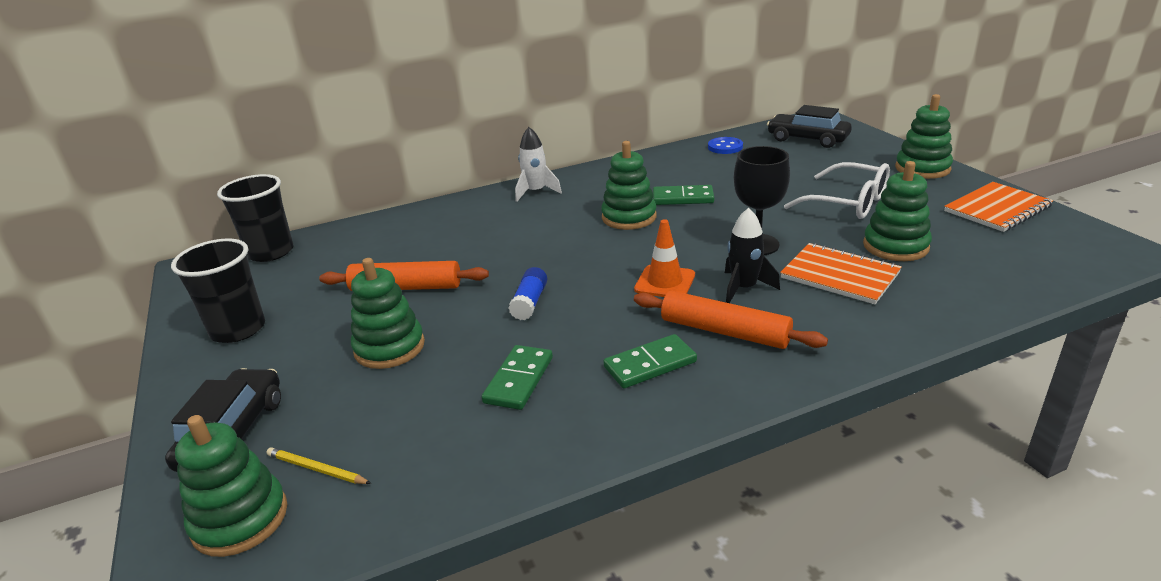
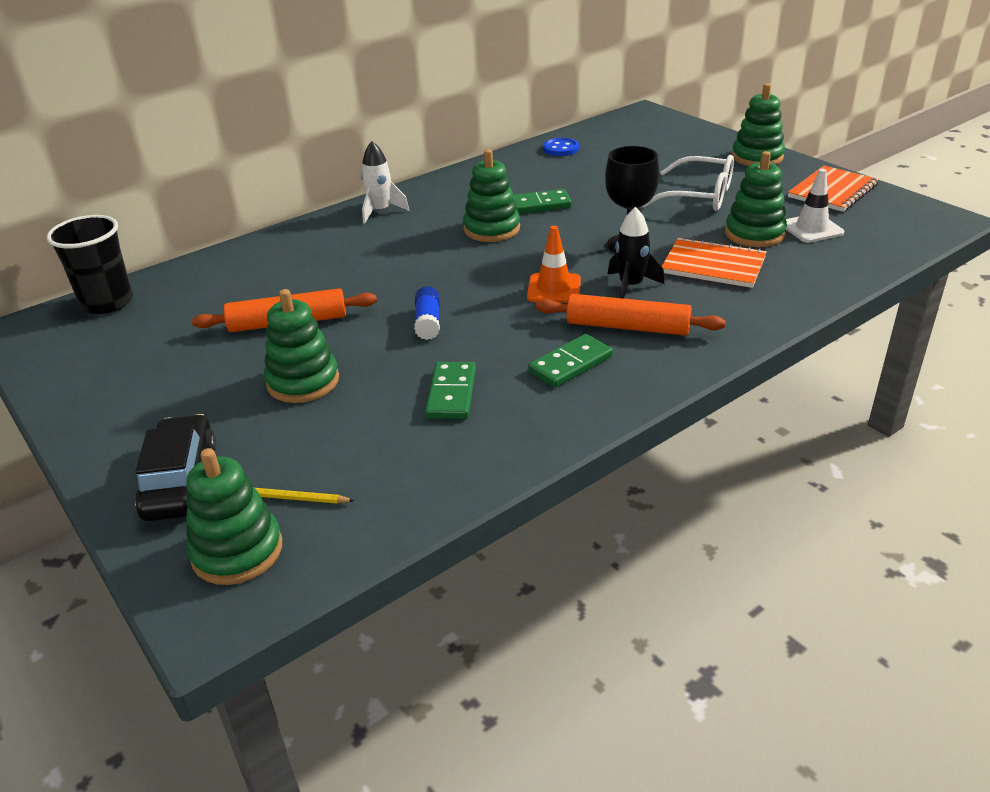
camera: 15 degrees left, 5 degrees up
(238, 329) = (121, 385): black cup -> none
(807, 139) = (640, 135): black car -> none
(962, 247) = (811, 229): none -> white traffic cone

